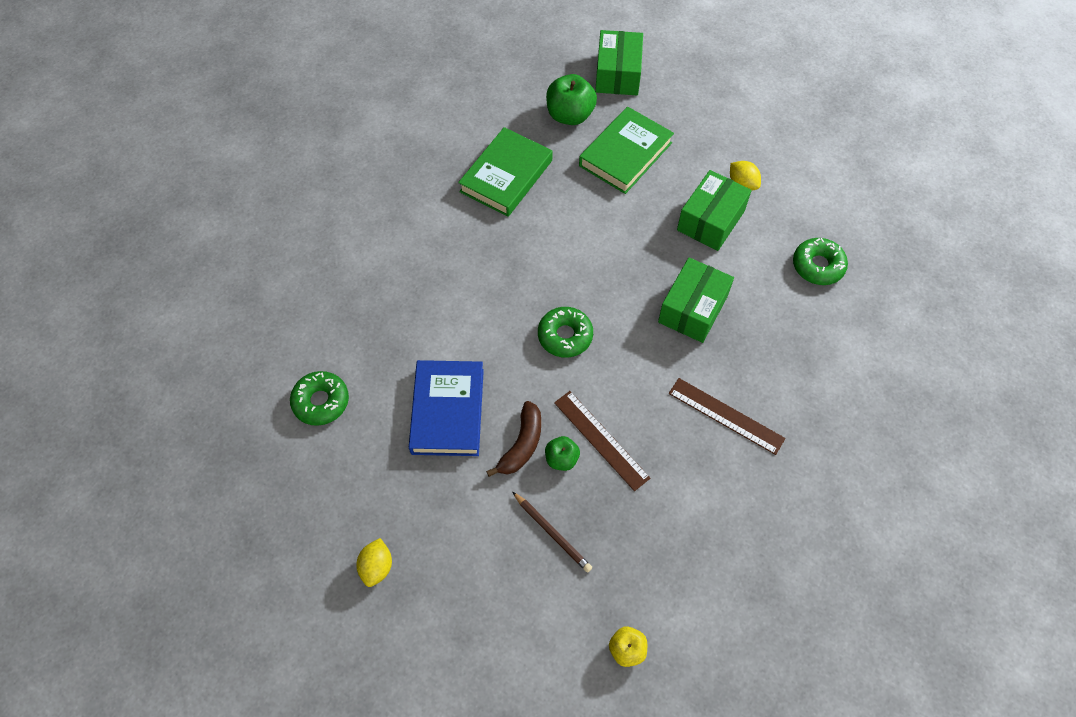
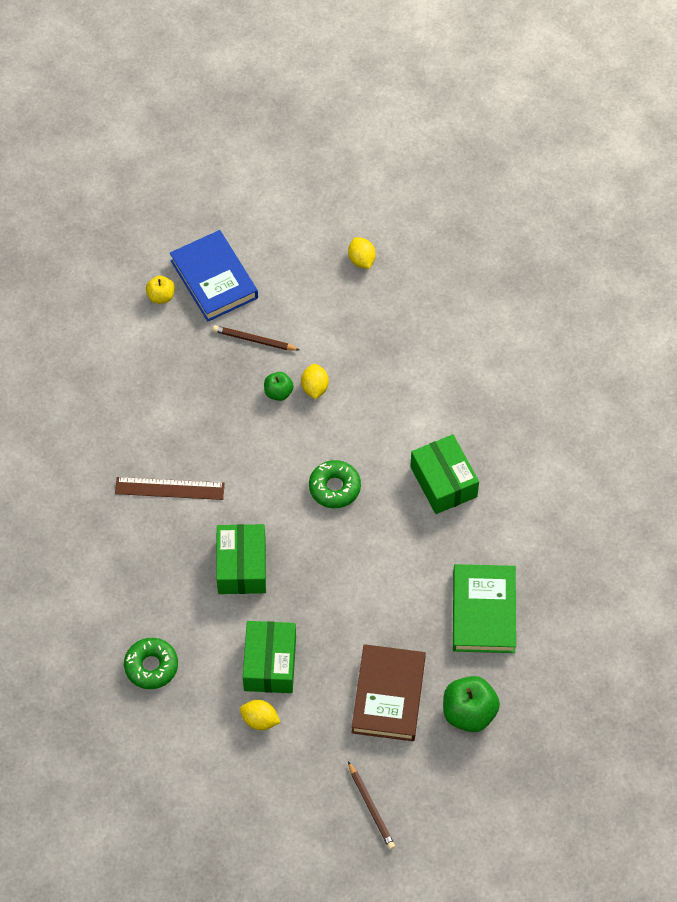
camera: 150 degrees right, 0 degrees up
(321, 402) = (487, 341): green donut -> none
(448, 411) = (387, 383): blue book -> blue book (214, 279)
(522, 444) = (314, 388): brown banana -> yellow lemon
(601, 439) = (257, 421): brown ruler -> none
(617, 74) = (453, 792): green box -> green box (443, 482)
(625, 154) = (388, 695): green book -> brown book
(686, 91) = (371, 807): none -> brown pencil

